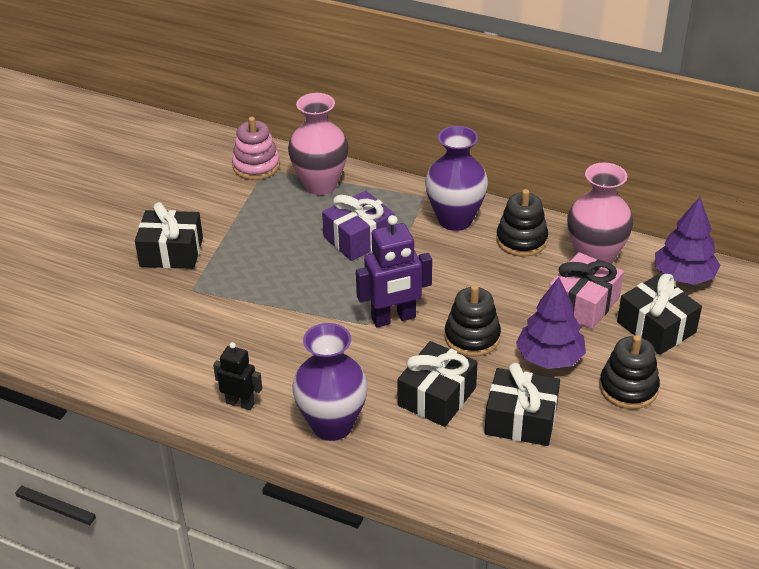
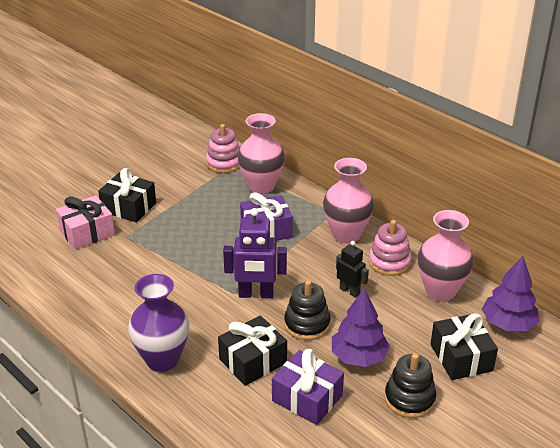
camera: 20 degrees right, 5 degrees down
(240, 403) = (108, 324): black robot -> black robot (349, 291)
(455, 220) = (346, 235): purple vase -> pink vase
(521, 240) = (389, 262): black stacking toy -> pink stacking toy
(521, 420) = (307, 398): black gift -> purple gift
(583, 303) = (411, 322): pink gift -> pink gift (87, 232)

